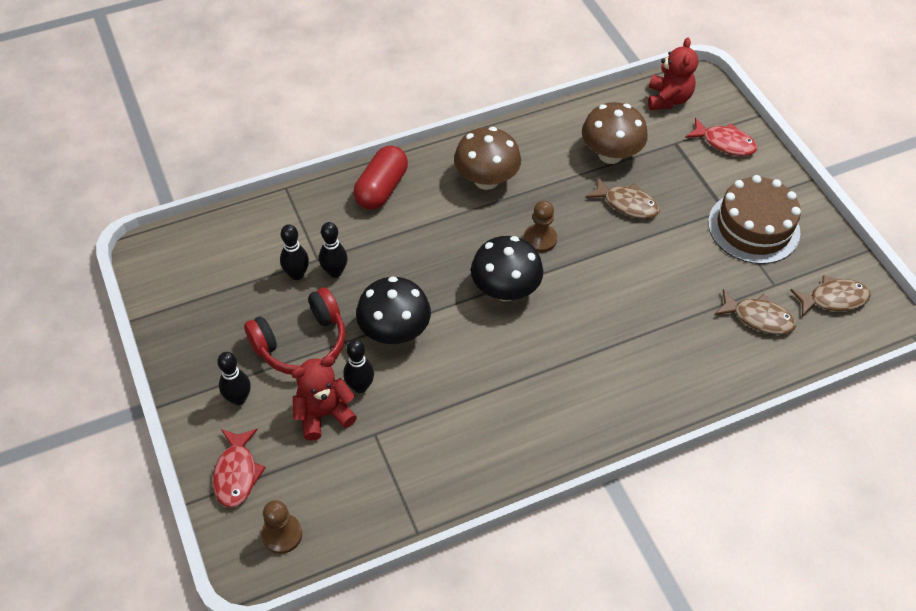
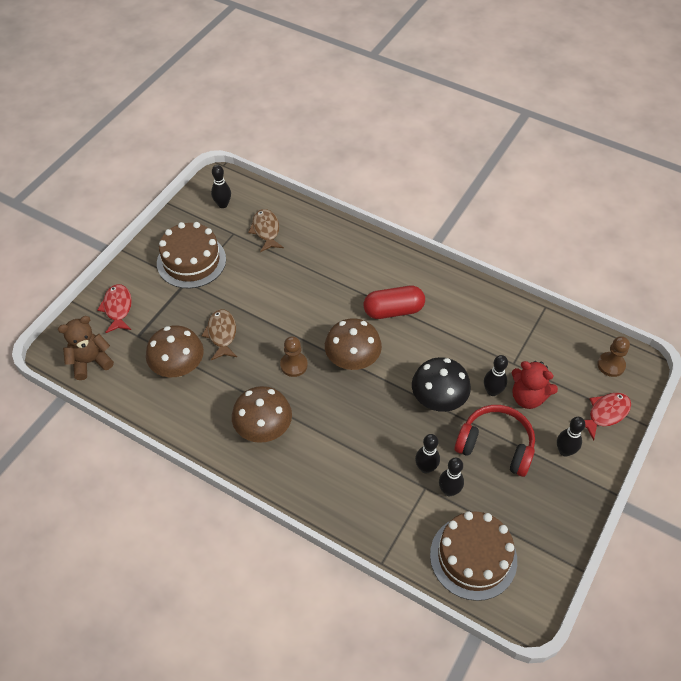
camera: 125 degrees left, 0 degrees up
(225, 250) = (473, 557): none -> brown cake
(381, 188) = (327, 492): red capsule -> red capsule (393, 310)
(505, 290) = (352, 360): black mushroom -> brown mushroom
(668, 99) = (90, 361): red teddy bear -> brown teddy bear
(833, 299) = (223, 204): brown fish -> black bowling pin

